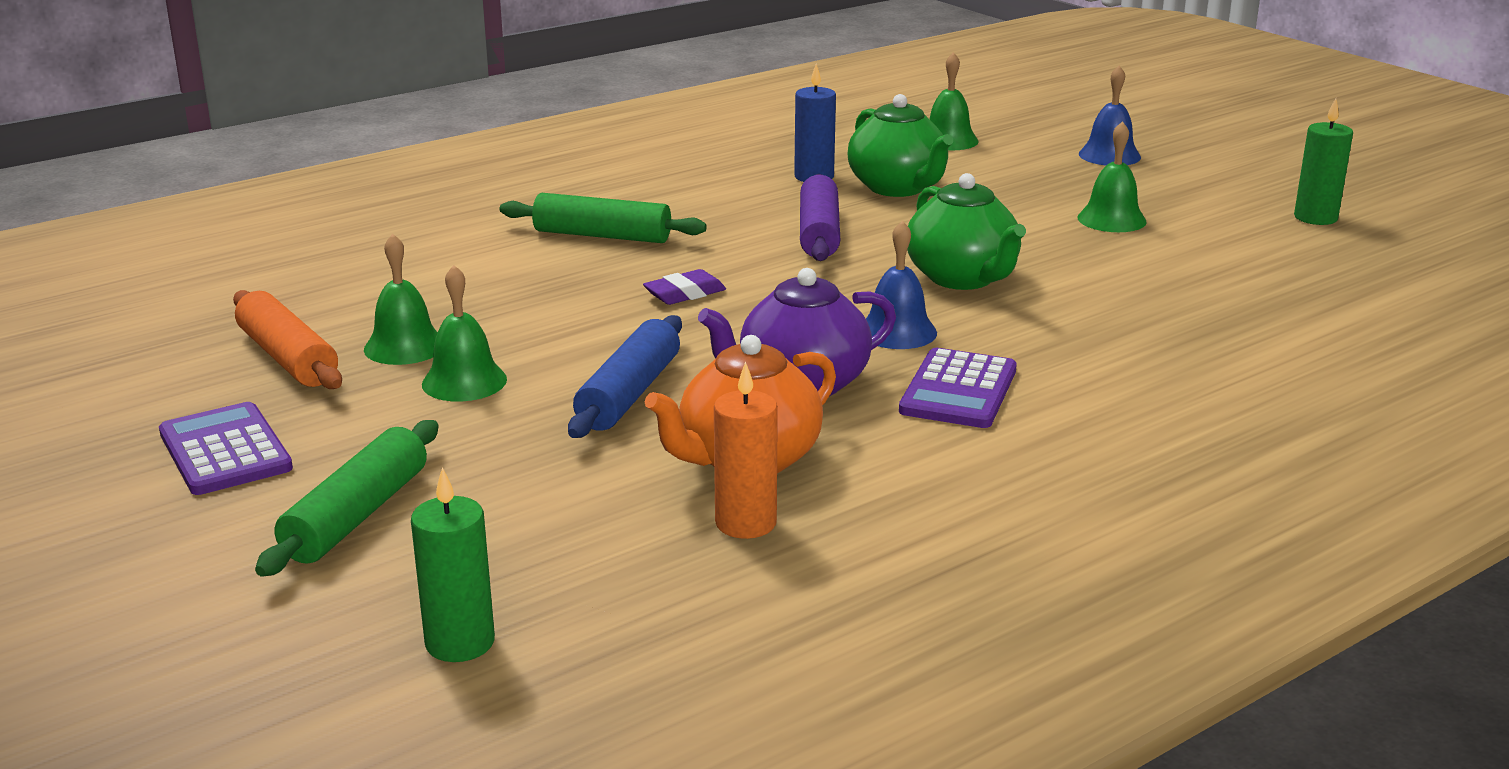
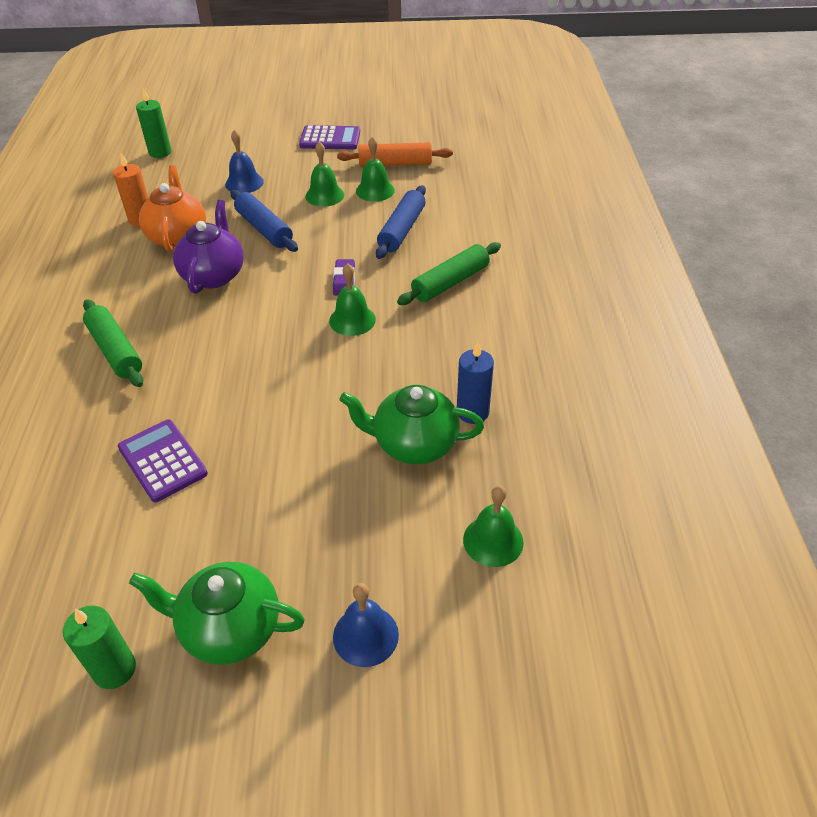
camera: 125 degrees right, 20 degrees up
(357, 516) = (253, 152): green rolling pin -> green rolling pin (115, 351)
(508, 294) = (402, 230): none -> blue rolling pin
(819, 233) = (372, 365): purple rolling pin -> none
(897, 331) = (223, 329): blue bell -> blue bell (244, 183)
(958, 390) = (149, 317): purple calculator -> purple calculator (162, 461)
(962, 278) = (250, 389): green teapot -> green teapot (229, 628)
(1111, 219) = (249, 525): green bell -> green bell (352, 320)

